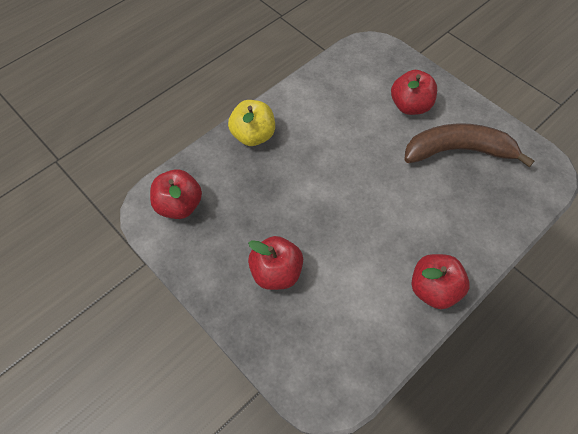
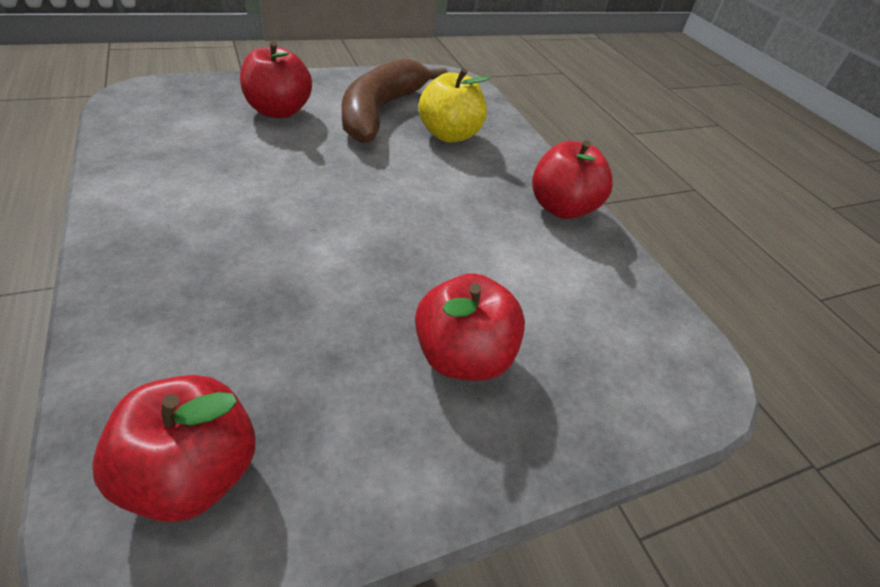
camera: 75 degrees left, 15 degrees down
(253, 135) = (145, 275): yellow apple -> yellow apple (449, 135)

